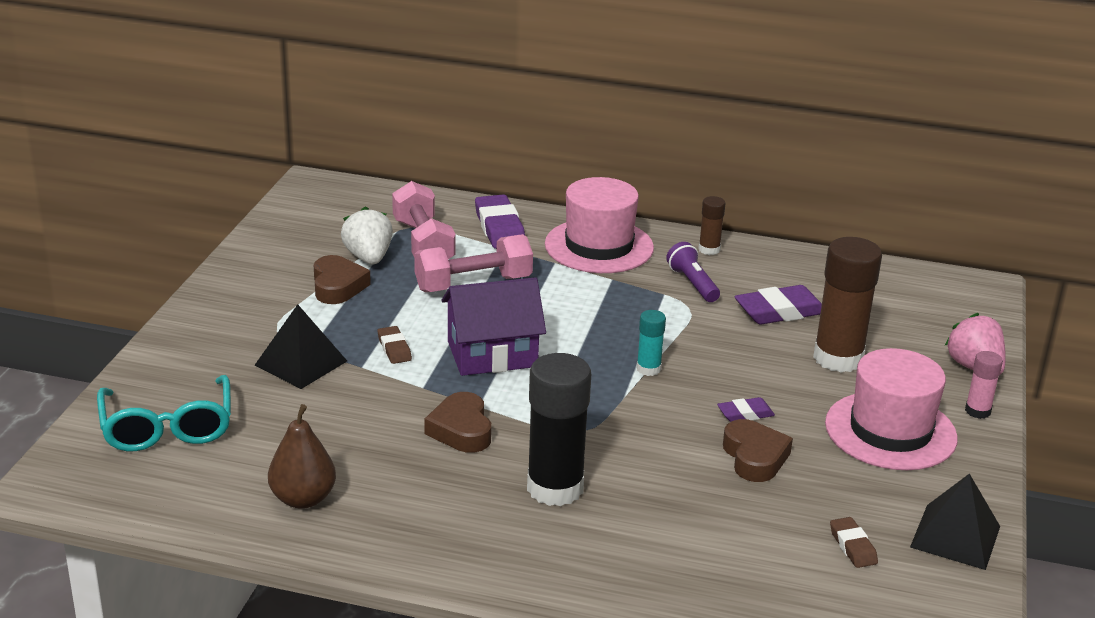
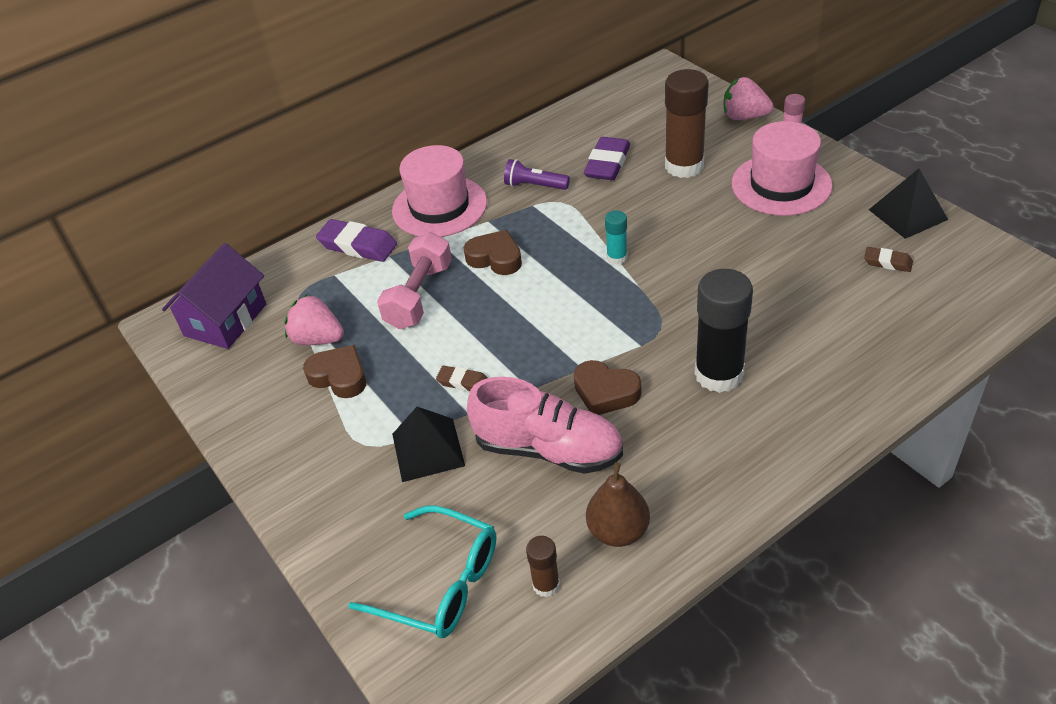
camera: 45 degrees left, 15 degrees up
(361, 424) = (548, 449): none -> pink shoe
(368, 258) = (318, 339): white strawberry -> pink strawberry
(423, 243) = (332, 297): pink dumbbell -> none
(492, 354) = (523, 329): purple house -> purple house (225, 320)
(709, 249) = (501, 157): brown glue stick -> brown glue stick (546, 585)
(745, 414) = (709, 238): purple eraser -> none
(754, 457) = (761, 258): brown heart -> brown heart (495, 258)

